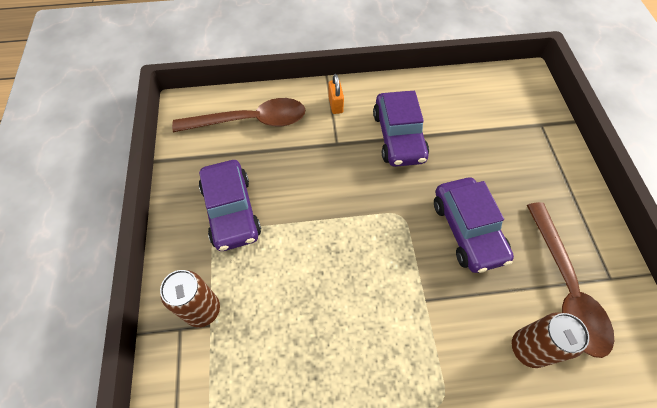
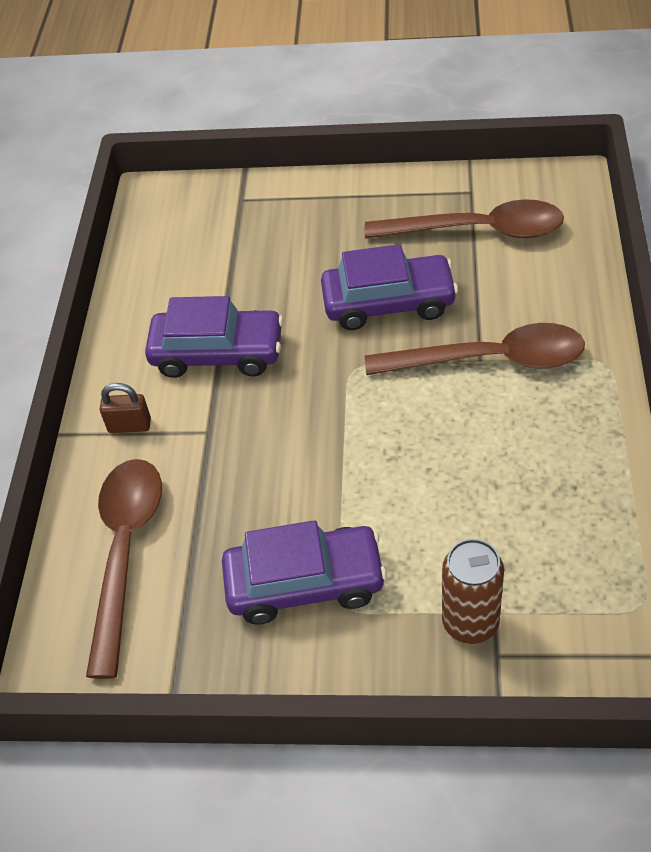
camera: 75 degrees left, 10 degrees down
(335, 105) = (129, 426): orange padlock -> brown padlock
(427, 307) = (490, 360): none -> brown spoon
(528, 348) = (547, 278): brown can -> none

